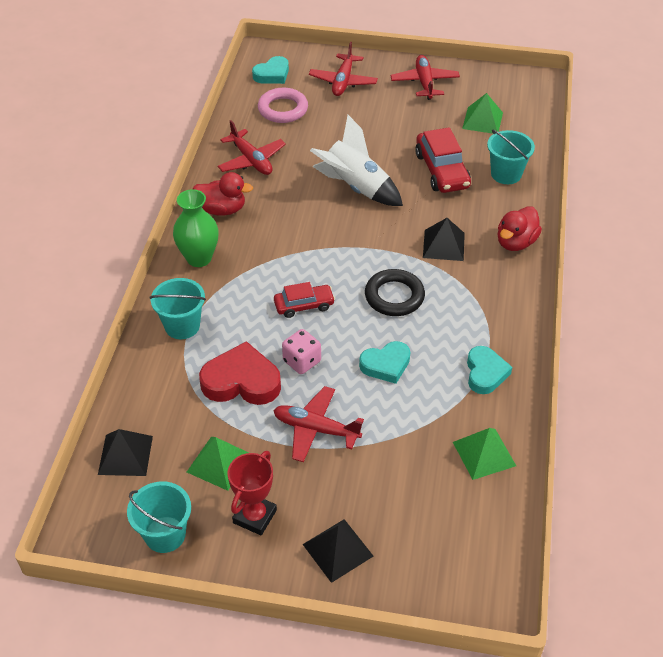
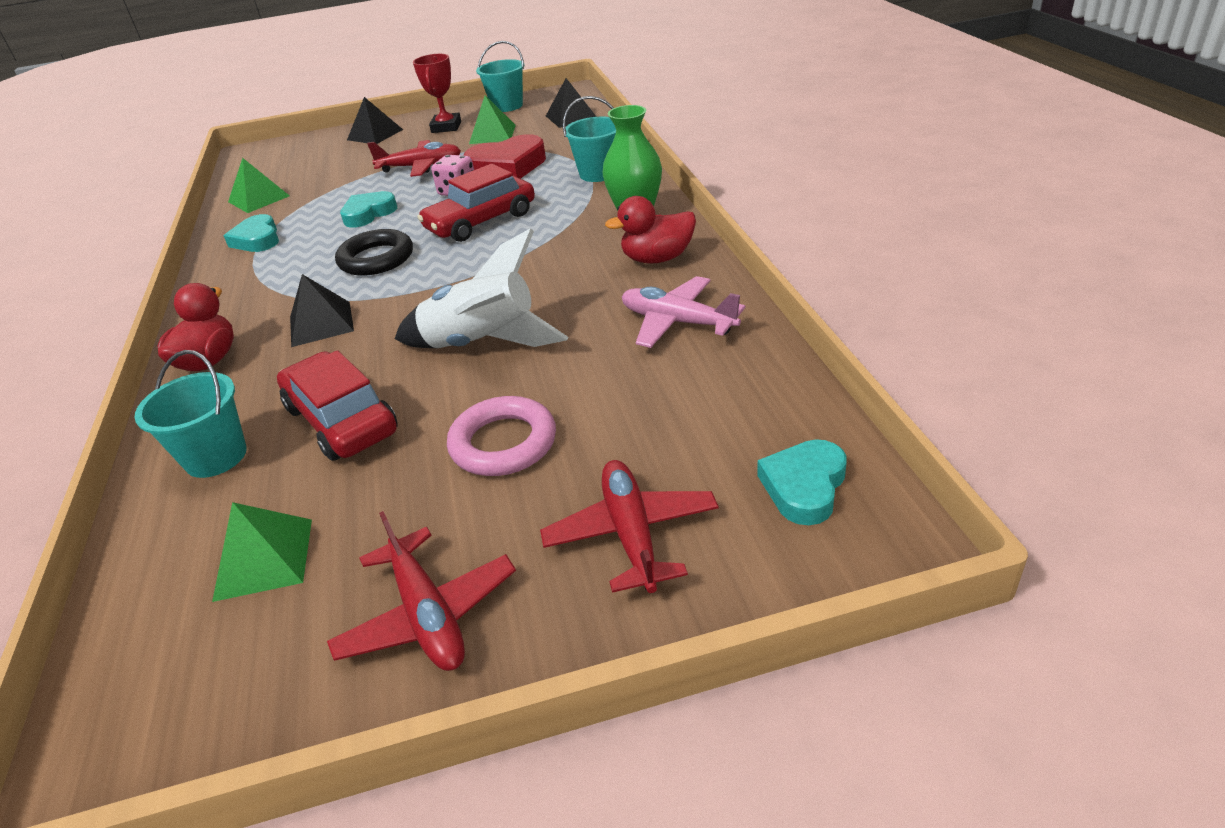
camera: 160 degrees right, 10 degrees down
(251, 160) = (678, 322): red plane -> pink plane
(283, 109) = (706, 419): pink ring -> pink ring (503, 443)
(304, 305) = (481, 221): red car -> red car, size x1.60

